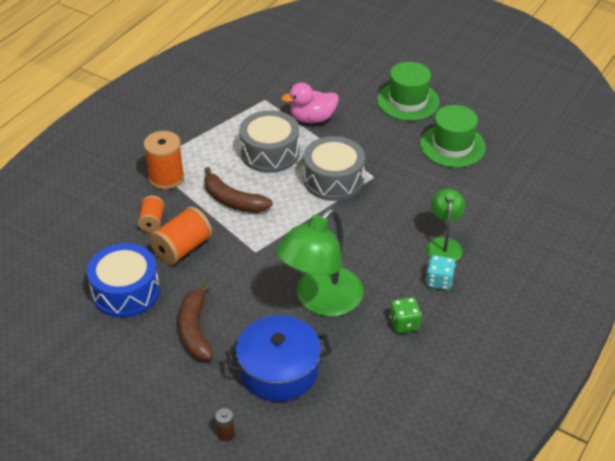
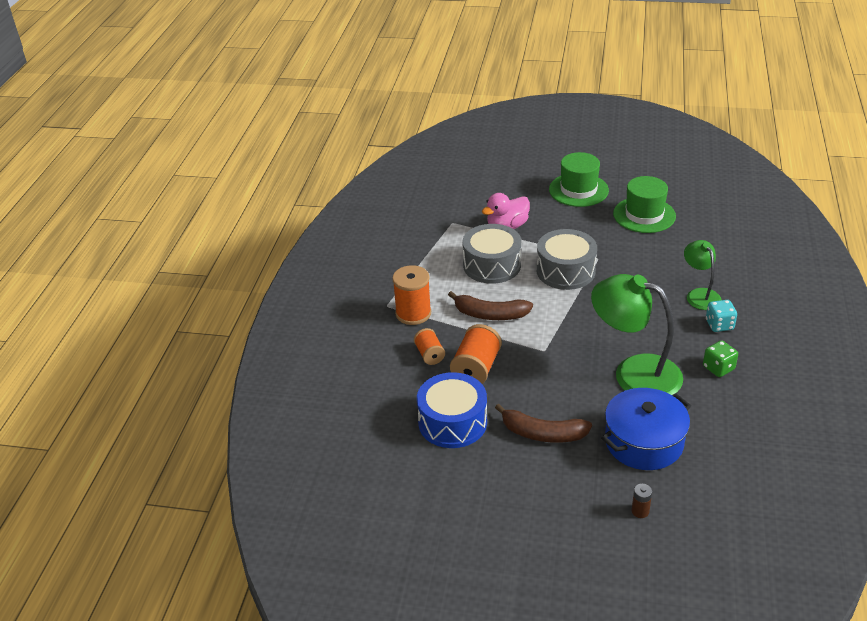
camera: 20 degrees left, 5 degrees down
(195, 330) = (542, 433): brown banana -> brown banana turned 45 degrees counterclockwise
(321, 301) = (634, 373): green lamp -> green lamp turned 105 degrees clockwise

